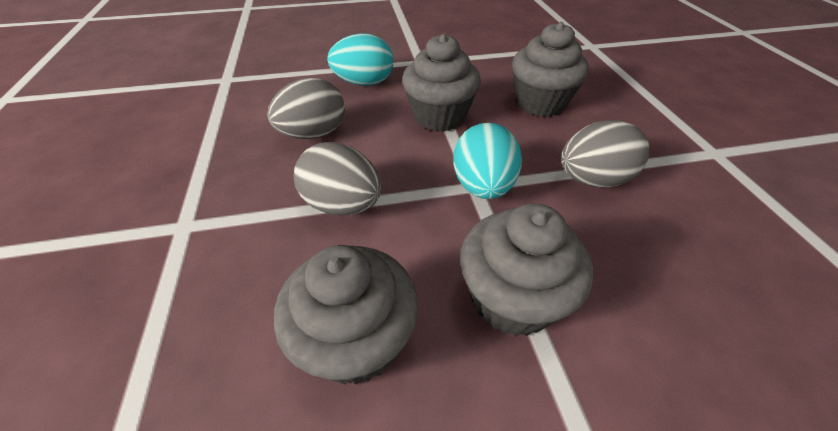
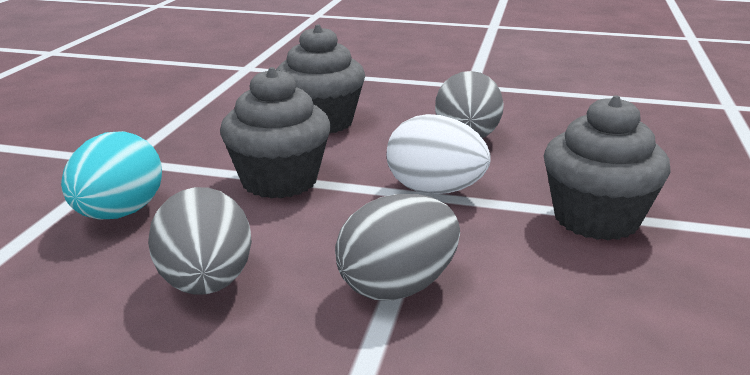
camera: 65 degrees left, 20 degrees down
(356, 340) = (620, 317): grey cupcake -> none
(482, 186) = (435, 190): turquoise egg -> white egg

